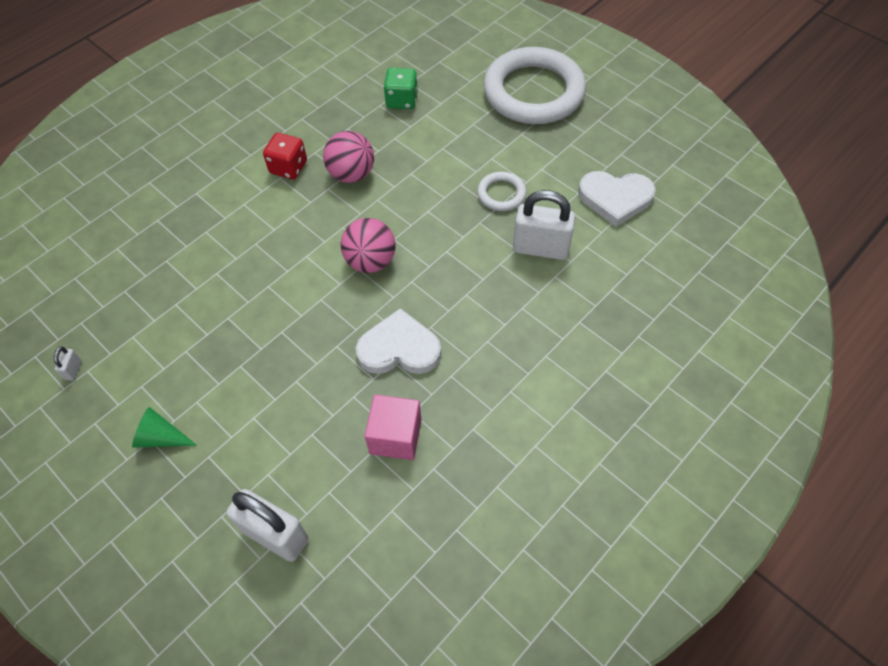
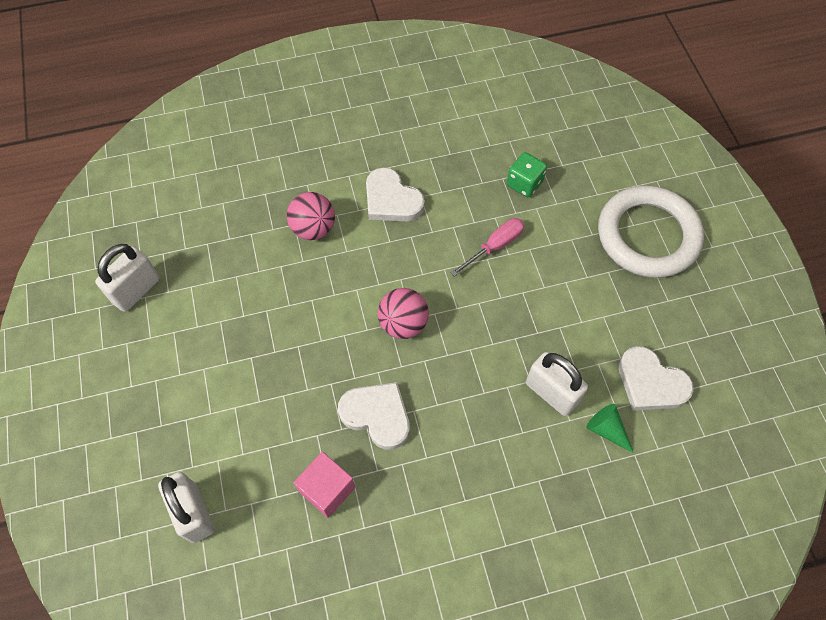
camera: 30 degrees right, 5 degrees up
(73, 370) = (136, 290): white padlock -> white padlock, size x2.42
(161, 437) = (163, 383): green cone -> green cone (606, 430)
(288, 167) = (391, 200): red dice -> white heart
(351, 174) = (438, 233): pink ball -> pink ball (313, 228)
(410, 160) = (495, 246): none -> pink screwdriver
(501, 194) = (551, 321): white ring -> none

